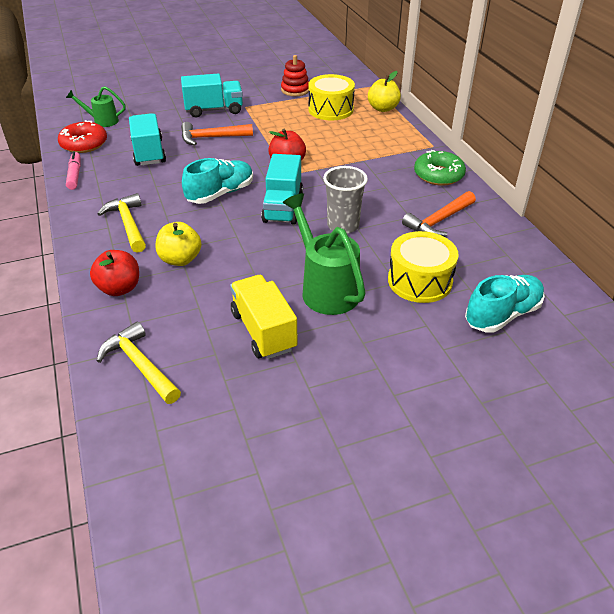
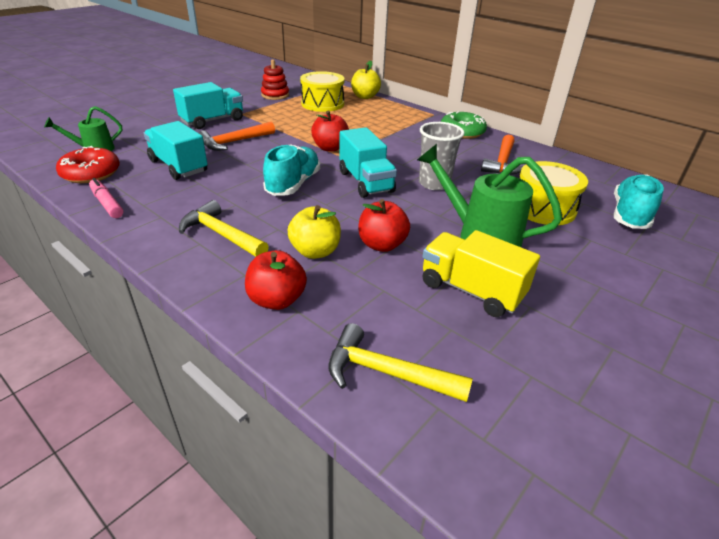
camera: 30 degrees left, 5 degrees down
(235, 270) = (382, 245): none -> red apple

